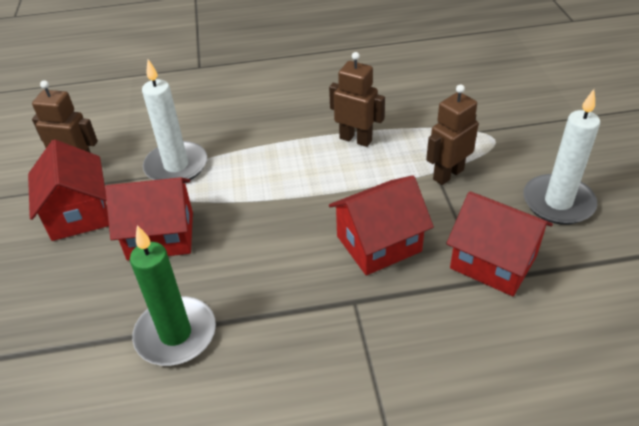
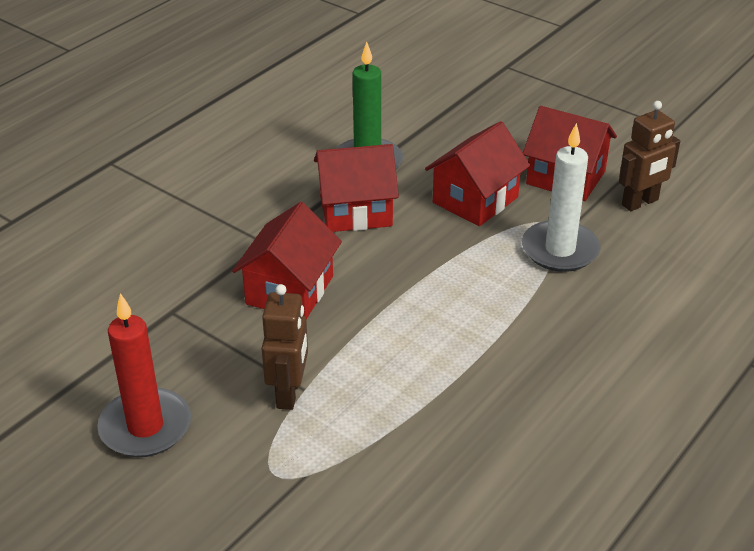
camera: 135 degrees right, 5 degrees down
(356, 139) = (432, 377): brown robot -> none
(493, 262) = (173, 330): red house -> red house (355, 211)
(558, 202) = (145, 427): white candle -> red candle

